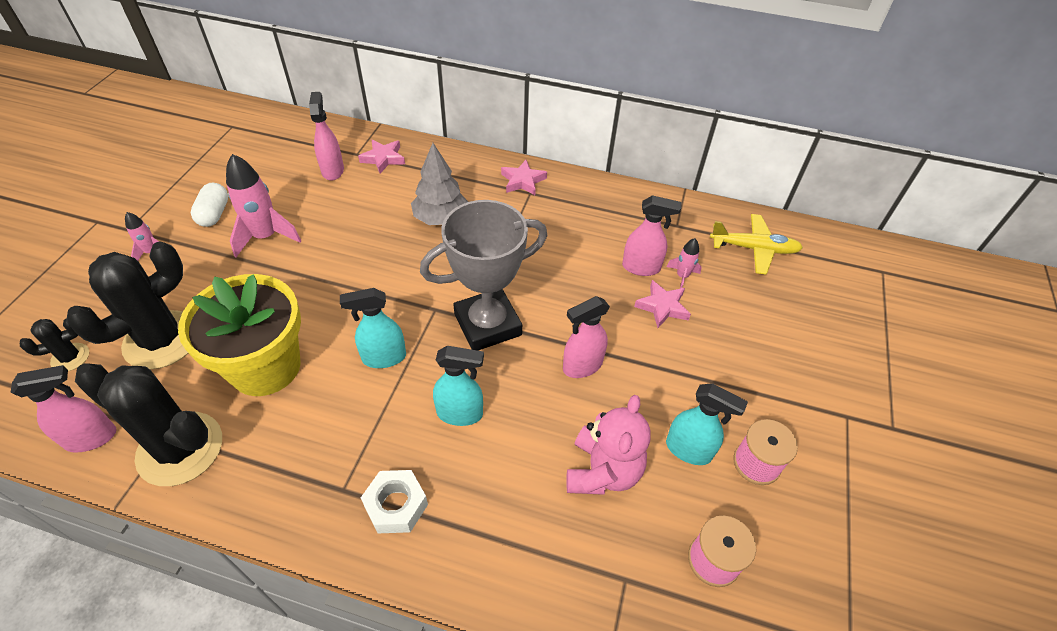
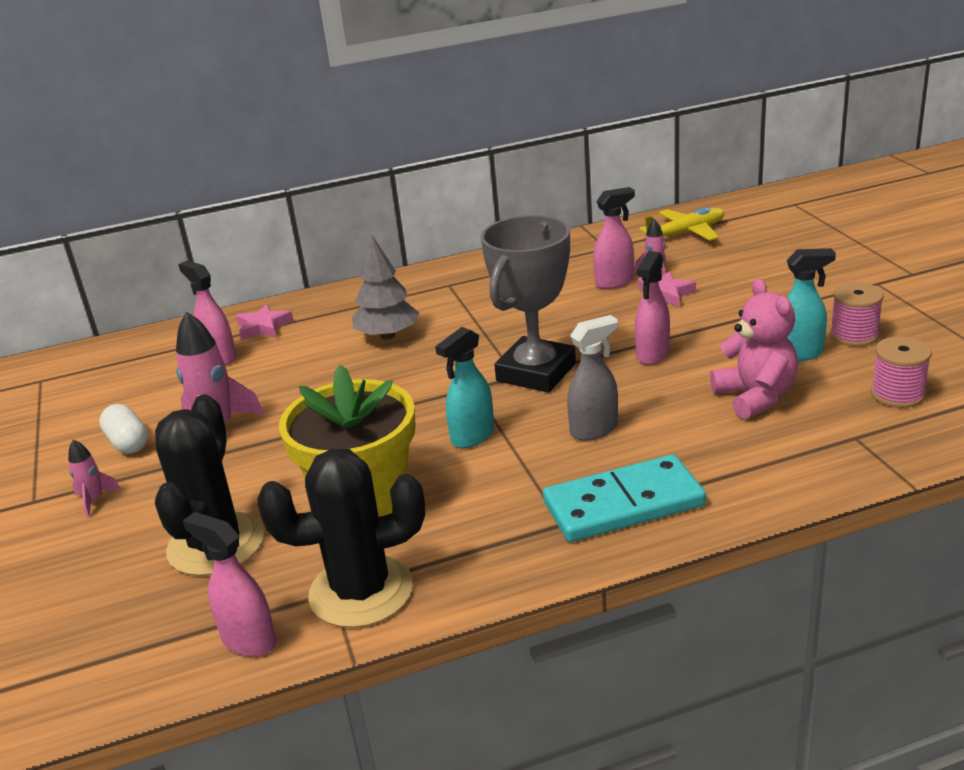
camera: 30 degrees left, 20 degrees down
(70, 357) = (122, 610): black cactus -> none
(92, 438) = (248, 640): pink spray bottle -> pink spray bottle turned 90 degrees counterclockwise
(396, 505) = (623, 504): white nut -> turquoise domino
(460, 413) = (594, 429): turquoise spray bottle -> grey spray bottle
(523, 181) = (430, 281): pink star -> none

